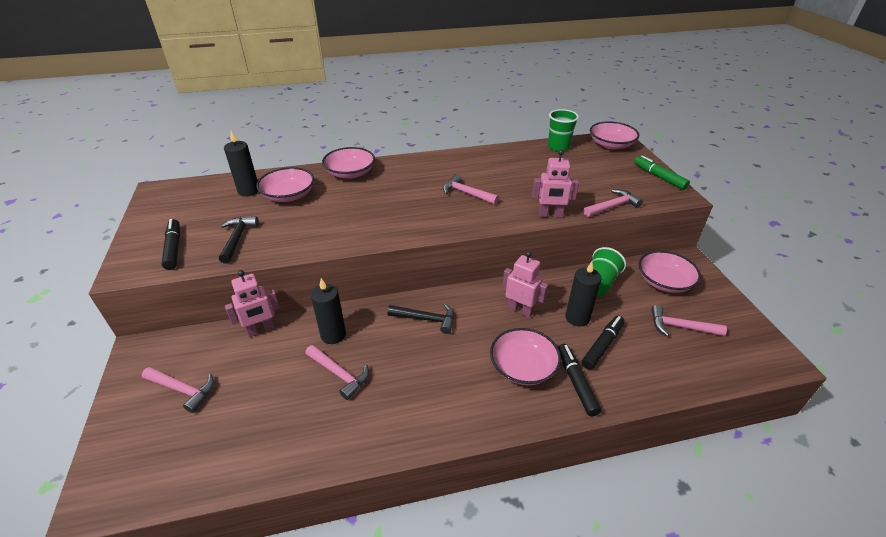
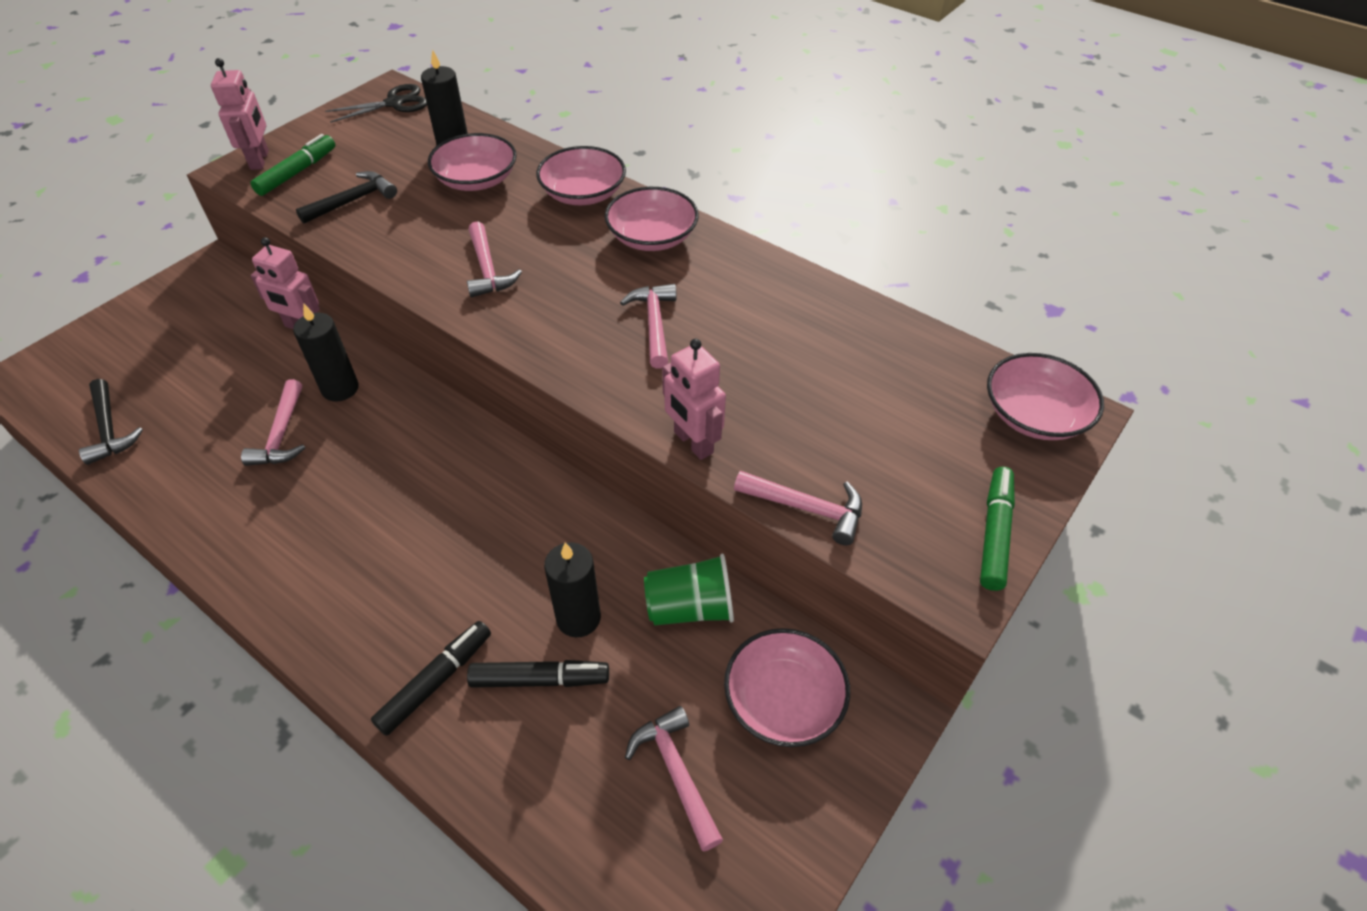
camera: 50 degrees right, 10 degrees up
(174, 193) = (395, 103): none -> black scissors
(174, 248) = (297, 172): black marker -> green marker
(182, 390) = (179, 334): pink hammer -> pink hammer (487, 269)
(426, 319) = (435, 454): black hammer -> black hammer (109, 429)
(520, 310) = (537, 541): pink robot -> pink robot (260, 160)
(523, 367) = (422, 604): pink bowl -> pink bowl (652, 237)
(558, 147) = (930, 352): green cup -> none

